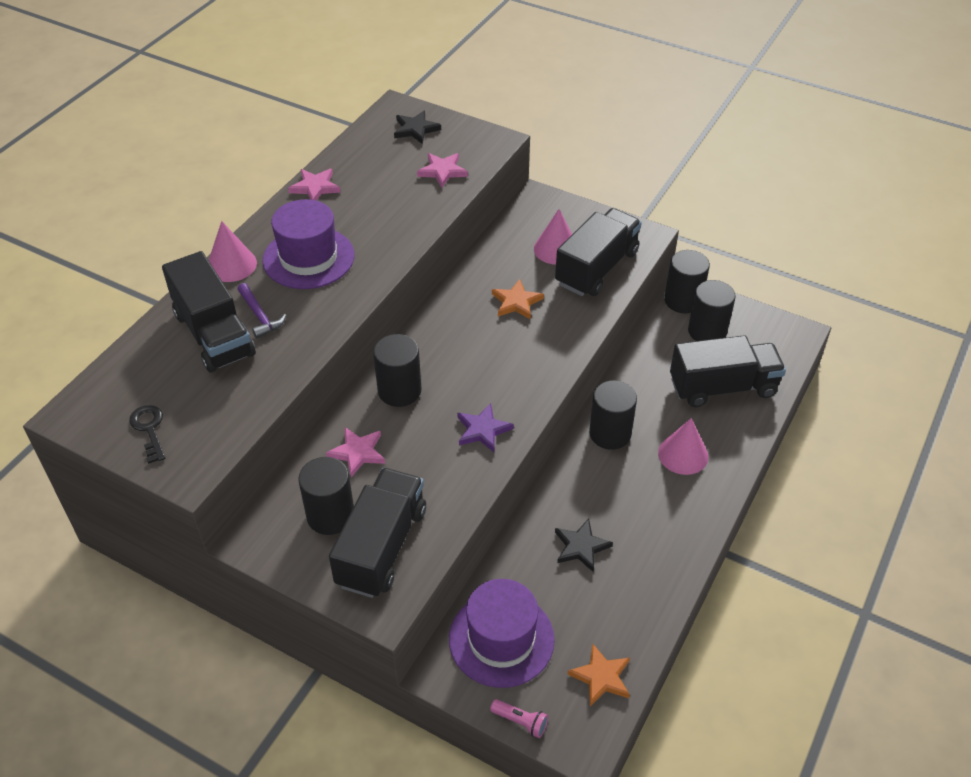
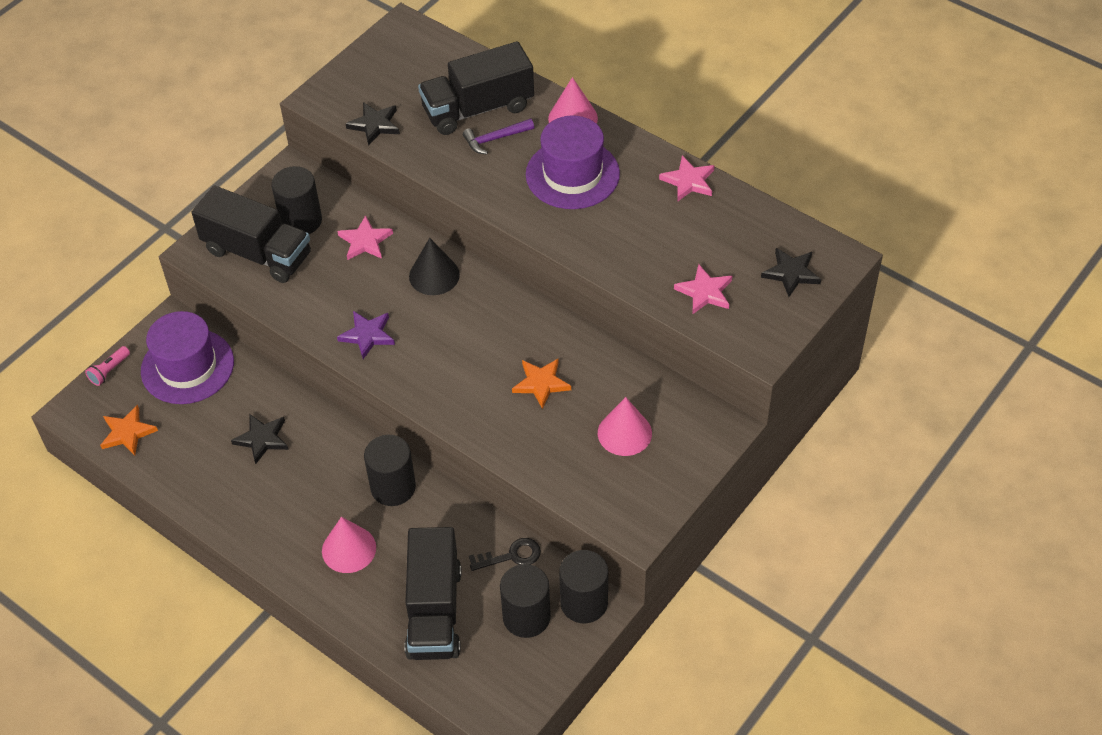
camera: 100 degrees right, 5 degrees up
(149, 429) = (373, 73): black key -> black key (511, 556)
(235, 414) = (375, 125): none -> black star
(399, 390) = (434, 275): black cylinder -> black cone
(596, 268) = (584, 468): black truck -> none

